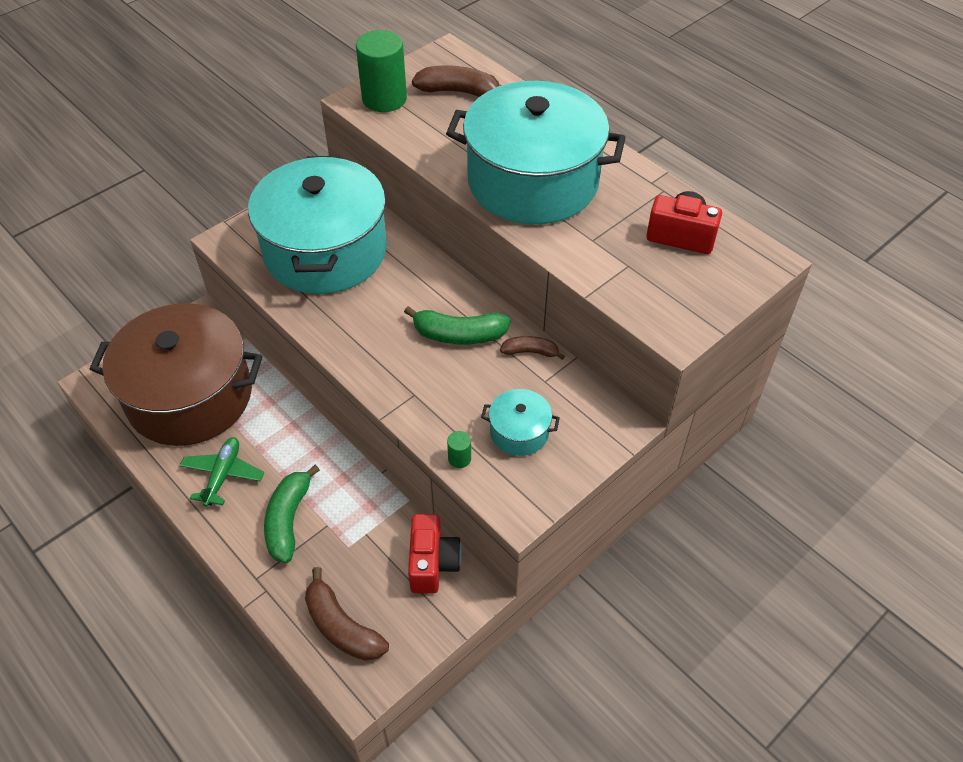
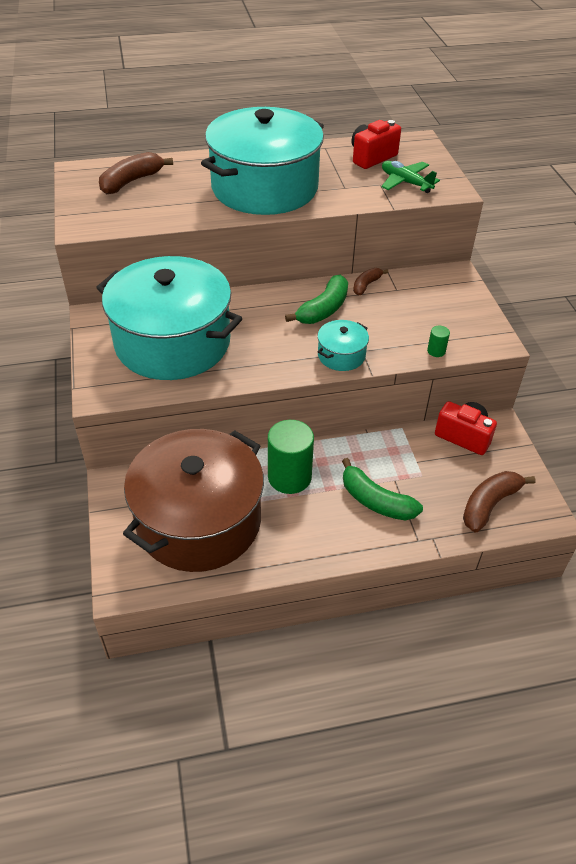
camera: 60 degrees left, 5 degrees down
(223, 475) = (302, 527): green plane -> green plane (405, 182)
(341, 626) = (489, 504): brown banana -> brown banana turned 150 degrees clockwise
(384, 99) = (96, 214): green cylinder -> green cylinder (289, 477)
(519, 432) = (432, 317): turquoise pot -> turquoise pot (341, 355)

